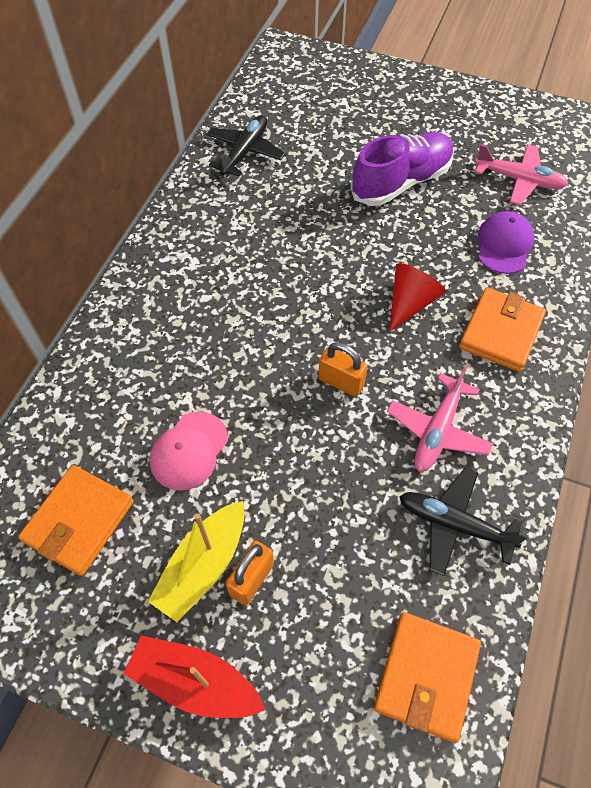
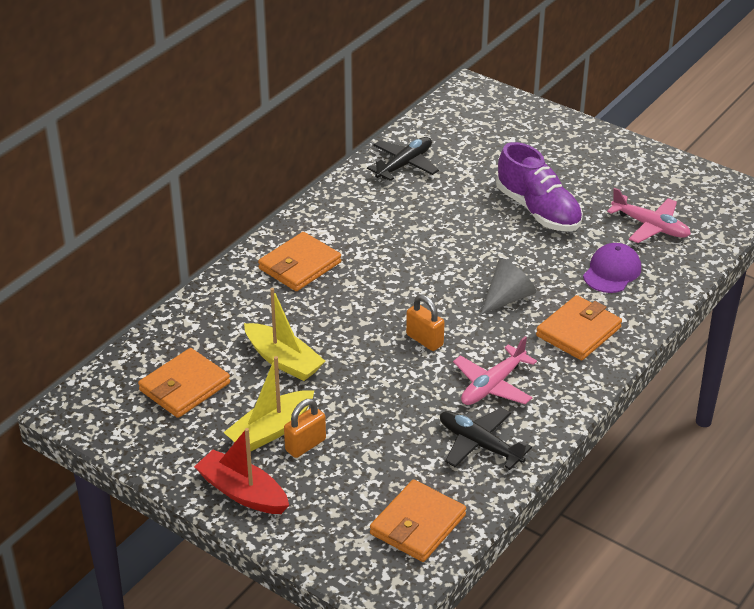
camera: 15 degrees right, 20 degrees down
(170, 307) = (299, 265): none -> orange wallet
(189, 451) = (283, 361): pink cap -> yellow boat
(401, 182) = (538, 210): purple shoe -> purple shoe turned 75 degrees clockwise
(410, 302) = (507, 298): red cone -> grey cone

